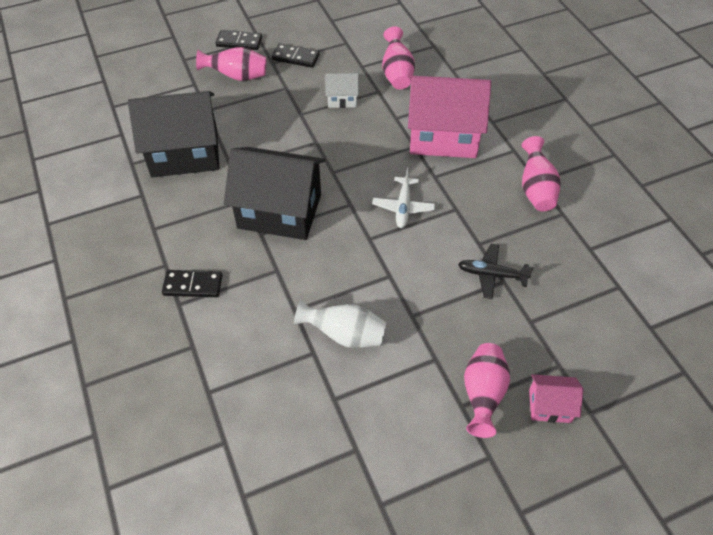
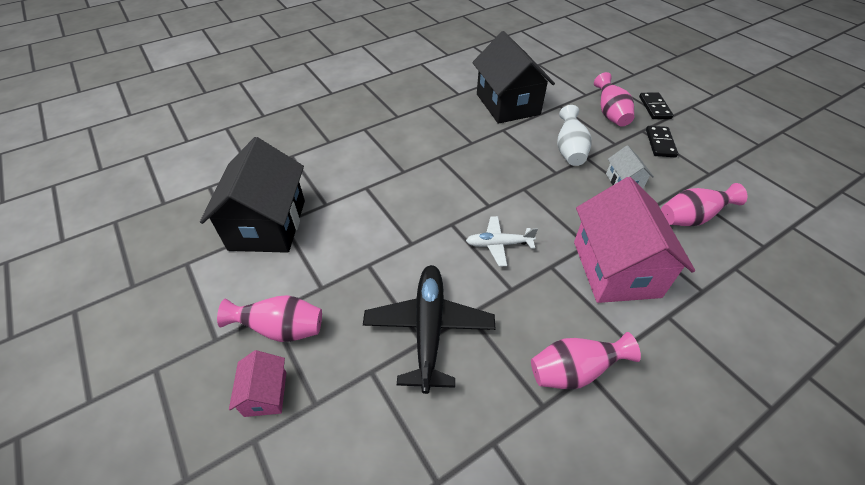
camera: 80 degrees right, 5 degrees down
(193, 285) = (381, 132): black domino -> none
(279, 211) = (465, 163): black house -> black house (267, 224)
(344, 335) = (344, 220): white vase -> white vase (569, 150)
(491, 274) = (429, 329): black plane -> black plane, size x1.74

